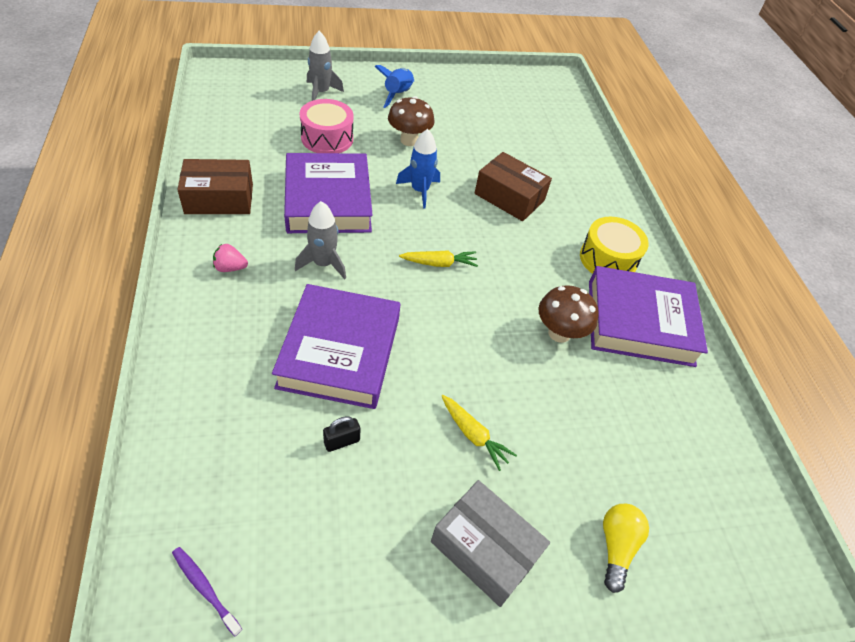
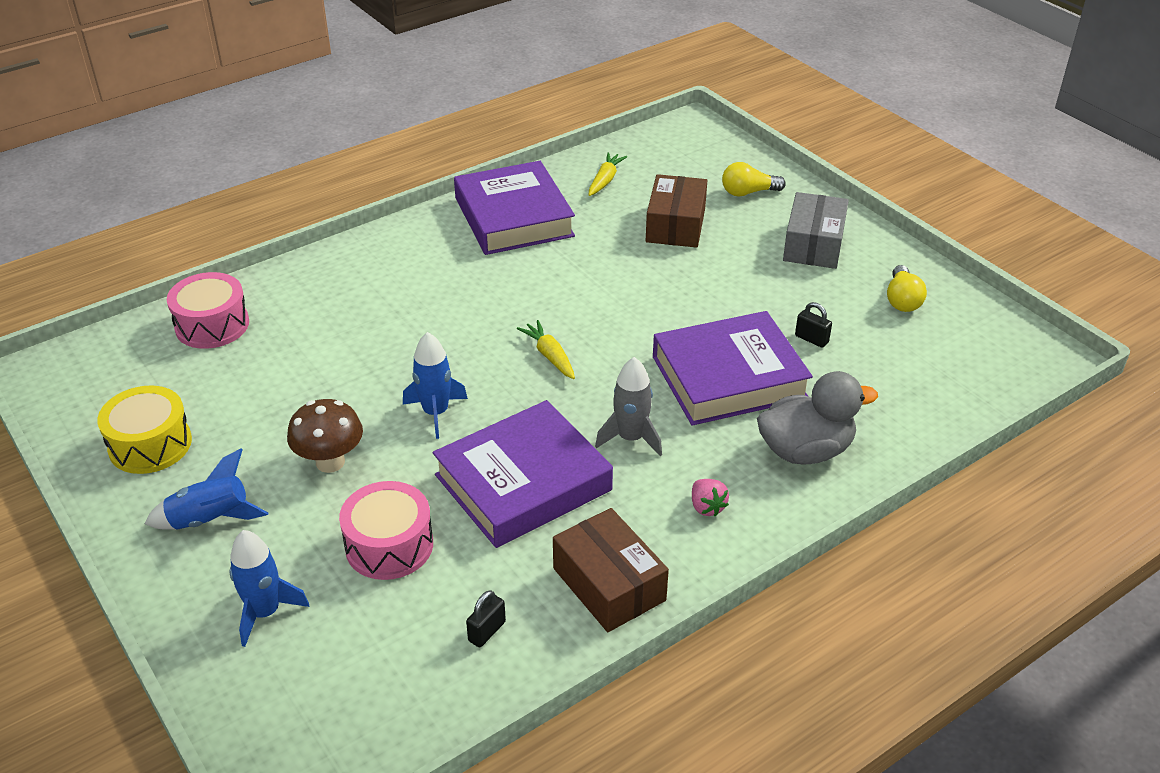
camera: 110 degrees left, 10 degrees down
(205, 588) = (984, 355): purple toothbrush -> none
(226, 350) = (805, 451): none -> grey duck
(237, 147) = (487, 631): none -> black padlock
(321, 92) = (265, 612): grey rocket -> blue rocket
(340, 572) = (902, 300): none -> yellow light bulb
(474, 435) = (730, 274): yellow carrot -> yellow carrot (605, 180)
(509, 197) = (387, 339): brown box -> brown box (675, 225)
(559, 333) = (573, 257): brown mushroom -> none
(568, 137) = (212, 325): none -> pink drum
(608, 259) = (438, 250): yellow drum -> yellow drum (150, 444)

